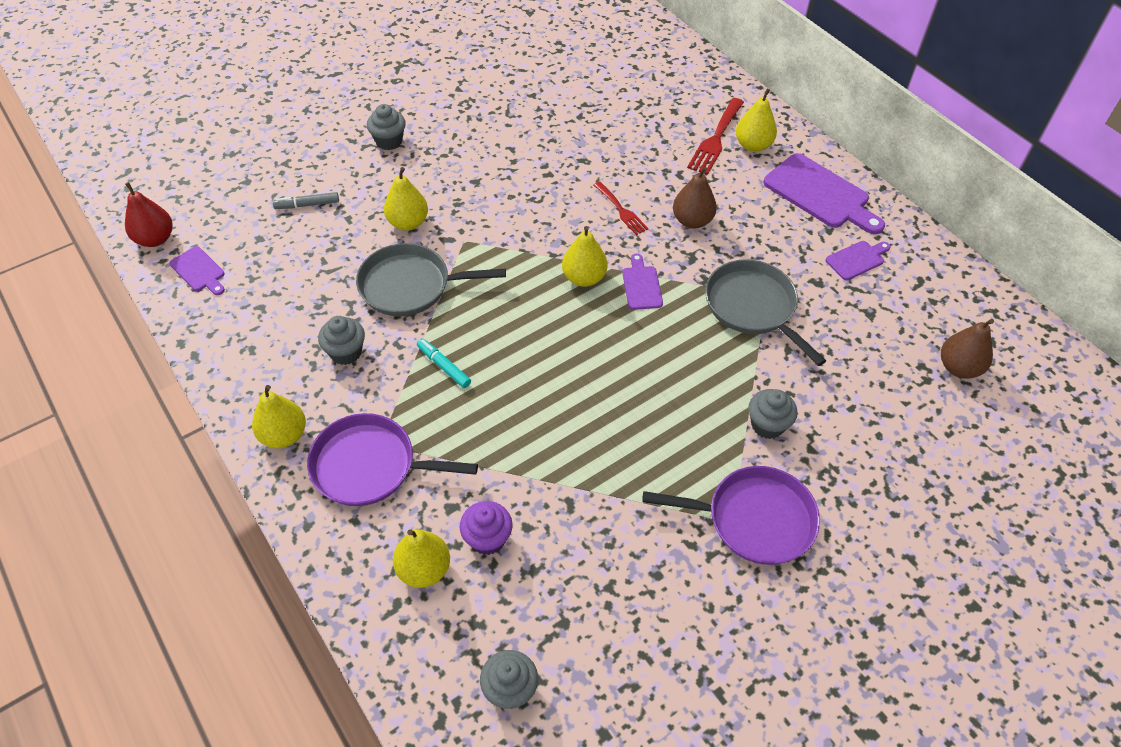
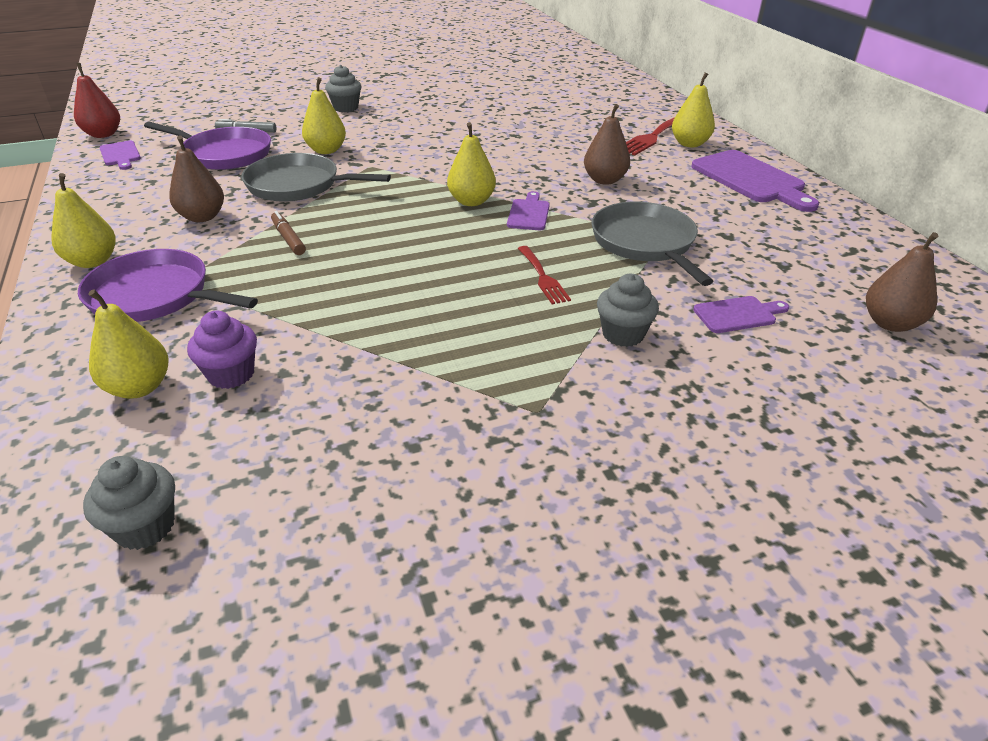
camera: 15 degrees right, 15 degrees down
(346, 352) = (202, 217): grey cupcake -> brown pear
(443, 366) = (288, 239): turquoise marker -> brown marker
(621, 210) = (535, 166): red fork -> red fork (543, 277)
(754, 519) = (569, 415): purple pan -> purple pan (224, 154)
(857, 259) = (779, 226): purple cutting board -> purple cutting board (738, 314)

